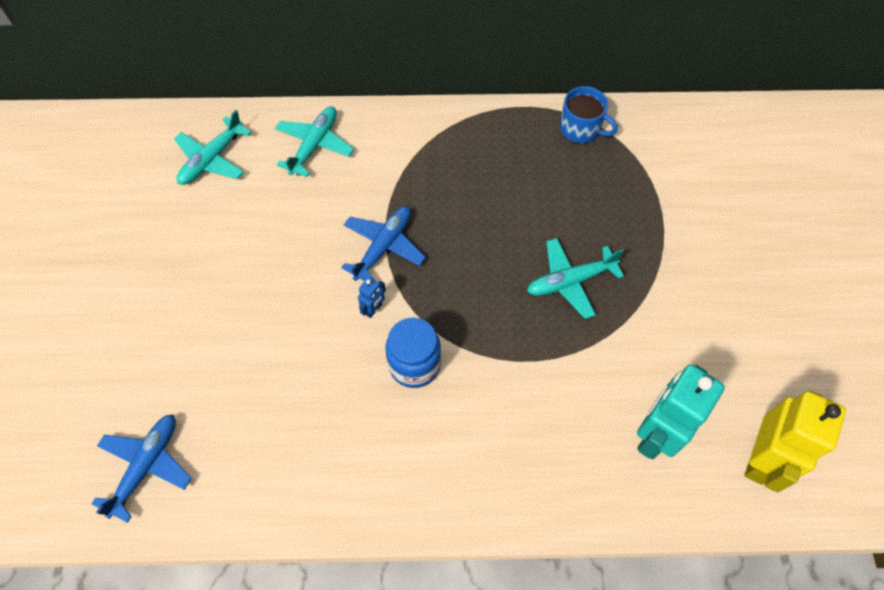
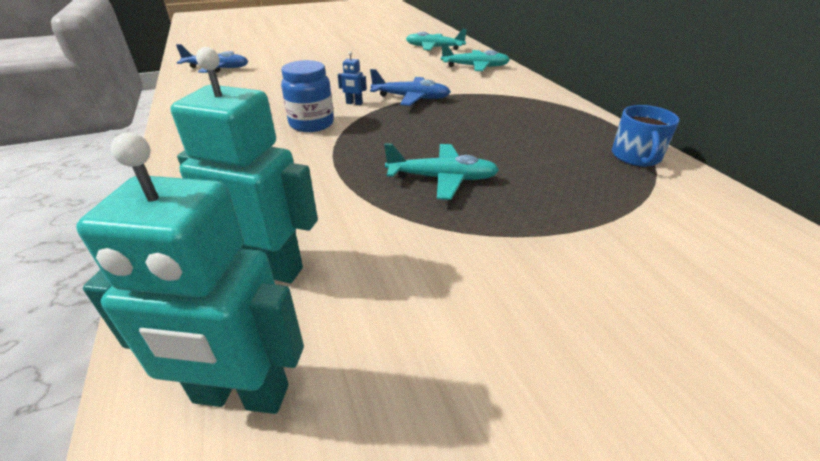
camera: 70 degrees right, 25 degrees down
(570, 281) = (442, 179): turquoise plane -> turquoise plane turned 135 degrees clockwise
(761, 459) = (240, 395): yellow robot -> turquoise robot

